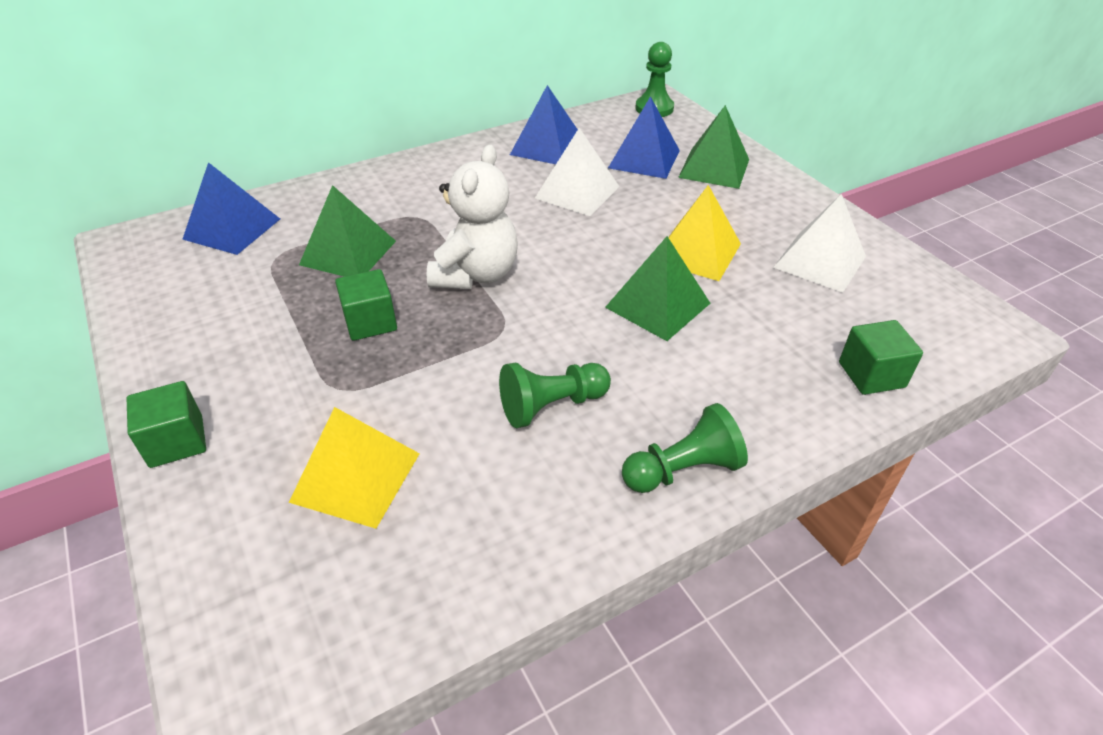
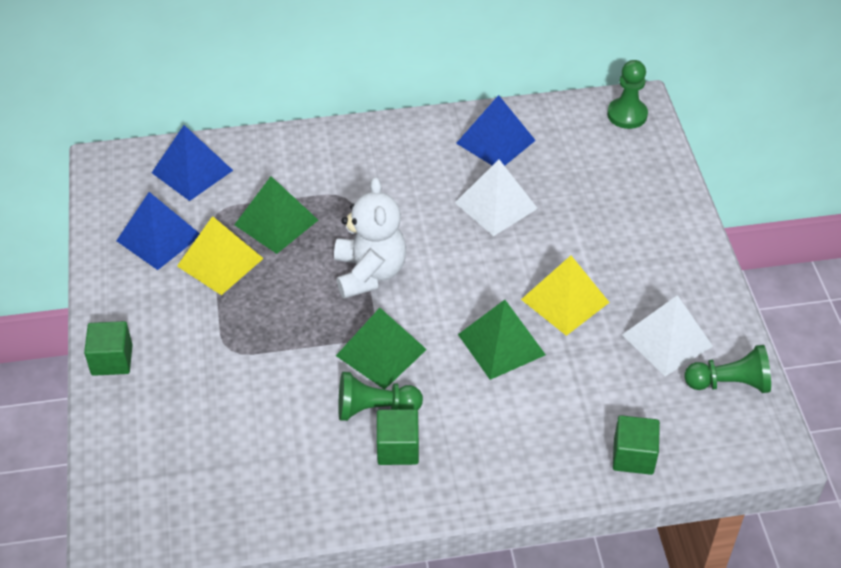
camera: 20 degrees right, 5 degrees up
(356, 477) = (220, 422): yellow pyramid -> yellow pyramid (220, 262)
(370, 322) = (271, 297): green cube -> green cube (398, 448)
(476, 274) = (369, 273): white teddy bear -> white teddy bear turned 45 degrees counterclockwise
(644, 159) = (579, 180): blue pyramid -> blue pyramid (159, 238)
(683, 470) = (442, 486): green pawn -> green pawn (729, 383)
(714, 168) = (639, 209): green pyramid -> green pyramid (381, 352)

